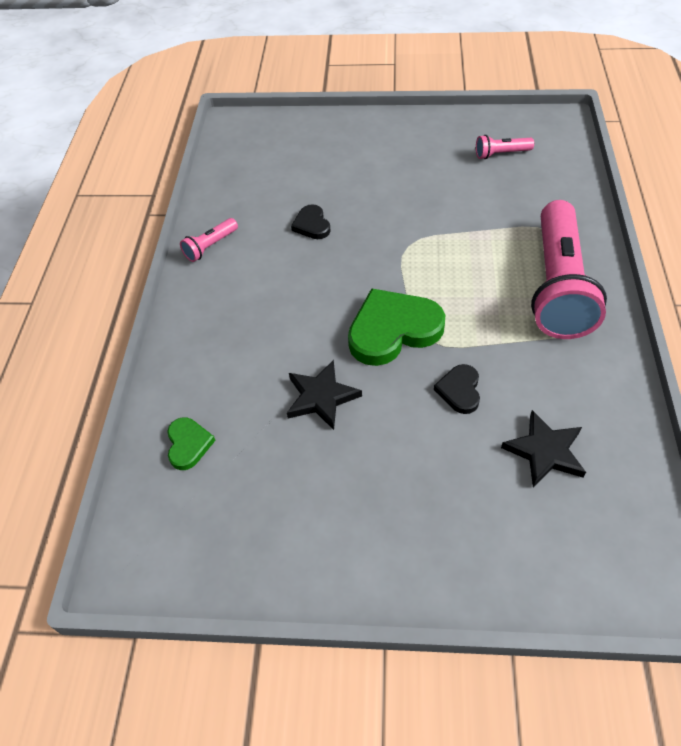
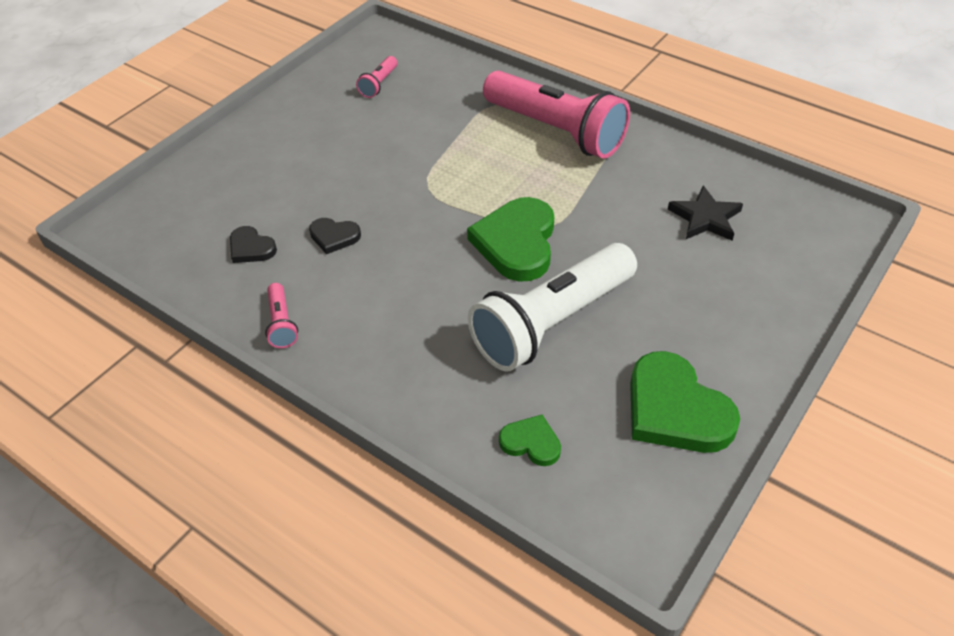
camera: 60 degrees left, 5 degrees down
(283, 531) = (675, 410): none -> green heart
(321, 397) = (552, 322): black star -> white flashlight
(459, 390) = (614, 234): black heart -> black heart (251, 248)

